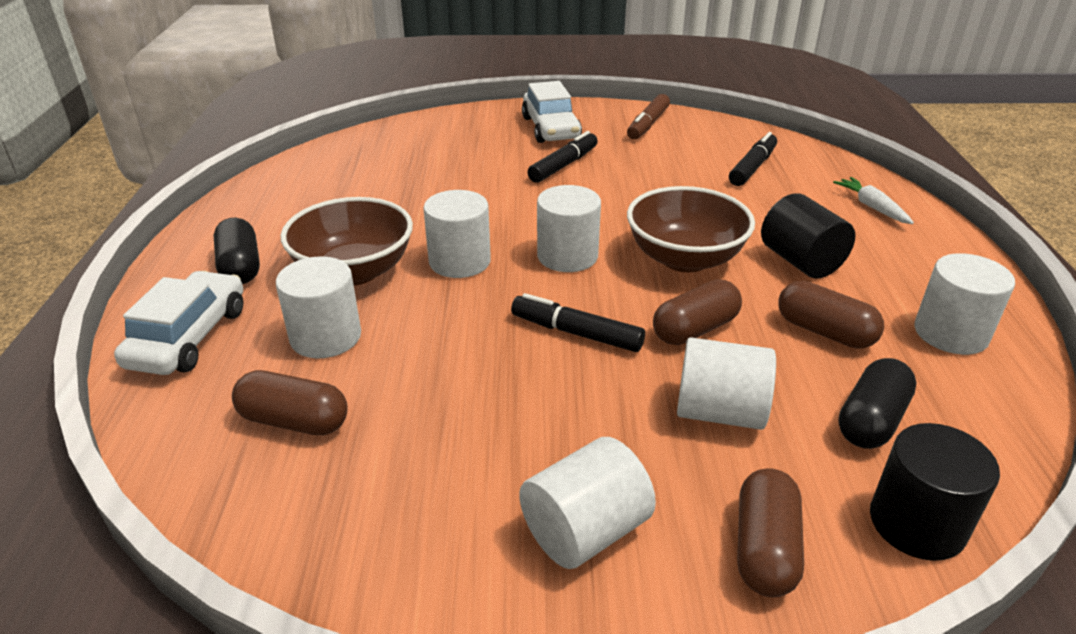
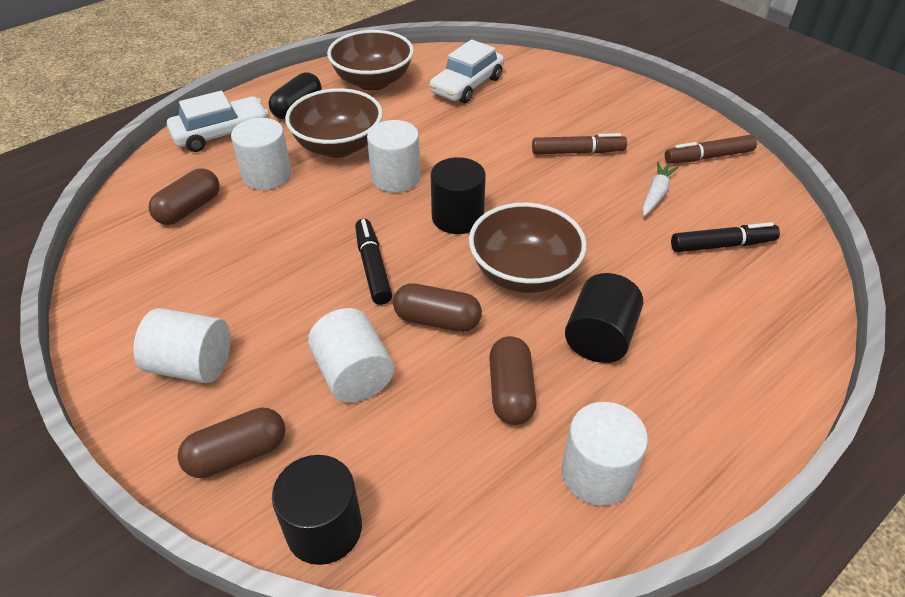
camera: 50 degrees right, 10 degrees up
(283, 206) = (373, 81): none -> brown bowl
(294, 421) = (189, 209): brown capsule -> brown capsule turned 60 degrees clockwise
(550, 128) = (625, 117): white car -> white car (467, 85)
(563, 165) = (577, 152): black marker -> brown marker
(567, 256) = (457, 217): white cylinder -> black cylinder
(871, 420) = (420, 462): black capsule -> none
(872, 207) = (757, 346): white carrot -> white carrot (656, 194)

